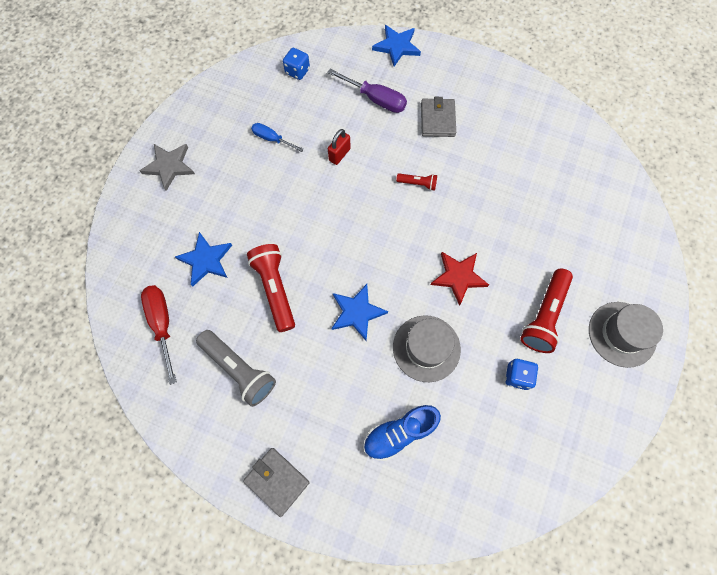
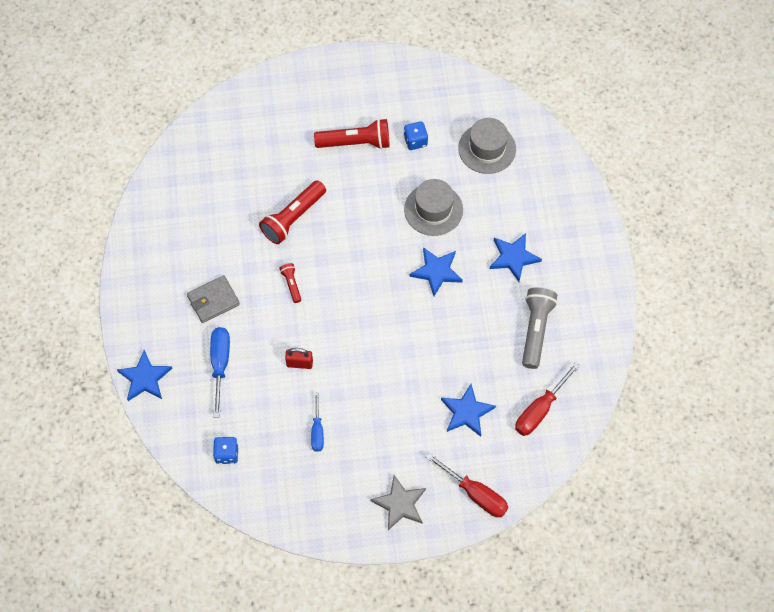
camera: 120 degrees left, 5 degrees down
(133, 226) = (475, 493): none -> red screwdriver
(275, 289) = (456, 342): red flashlight -> red flashlight (293, 218)
(277, 481) = (592, 258): grey wallet -> none
(327, 396) = (513, 257): none -> blue star
(375, 99) = (220, 365): purple screwdriver -> blue screwdriver
(399, 433) = (507, 197): blue shoe -> none
(458, 277) = (360, 214): red star -> none
(622, 334) = (338, 87): grey hat -> grey hat (487, 148)

